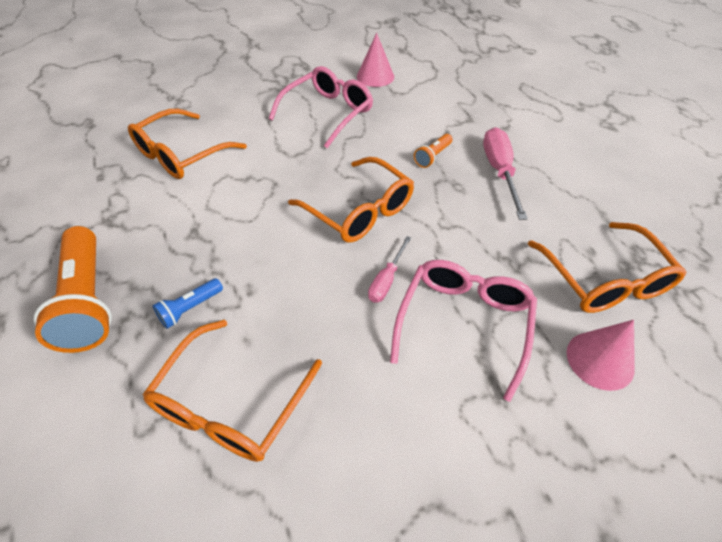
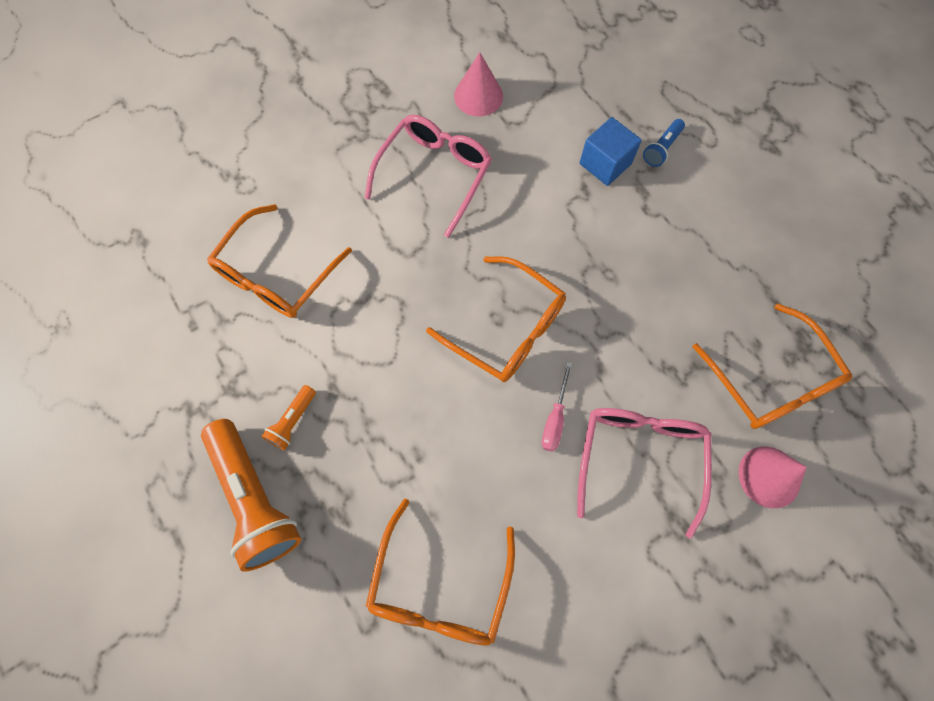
camera: 10 degrees left, 20 degrees up
(190, 309) = (364, 489): blue flashlight -> blue flashlight (661, 148)
(432, 156) = (574, 231): orange flashlight -> orange flashlight (292, 421)
(467, 121) = (605, 164): none -> blue cube
(499, 172) = (652, 244): pink screwdriver -> none

